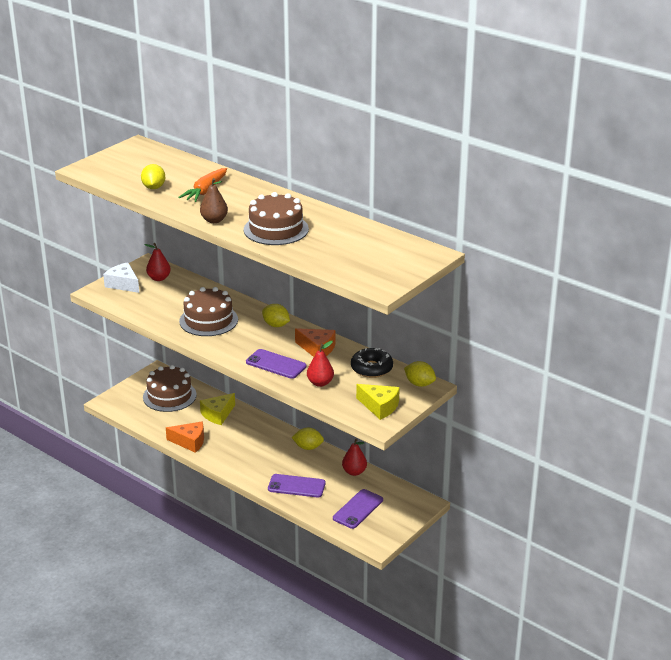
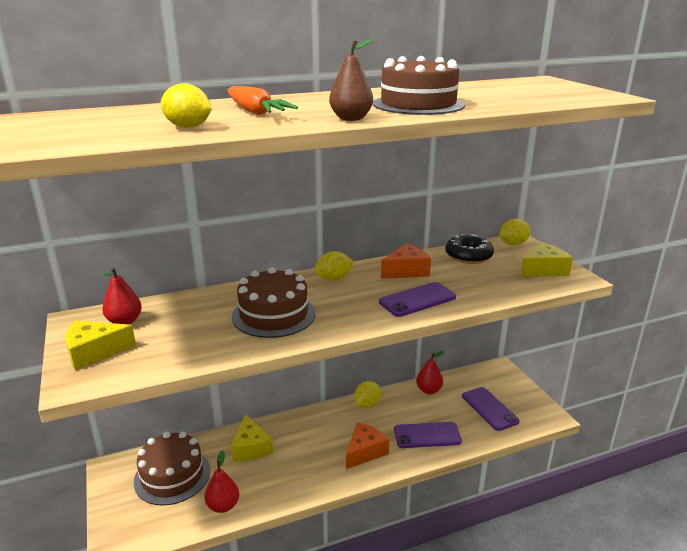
camera: 60 degrees left, 5 degrees down
(123, 284) = (94, 352): white cheese -> yellow cheese
(190, 442) = (280, 491): orange cheese -> orange cheese (364, 451)
(296, 486) = (427, 435): purple phone -> purple phone turned 45 degrees clockwise
(320, 383) = (477, 286): red pear -> red pear (223, 506)

